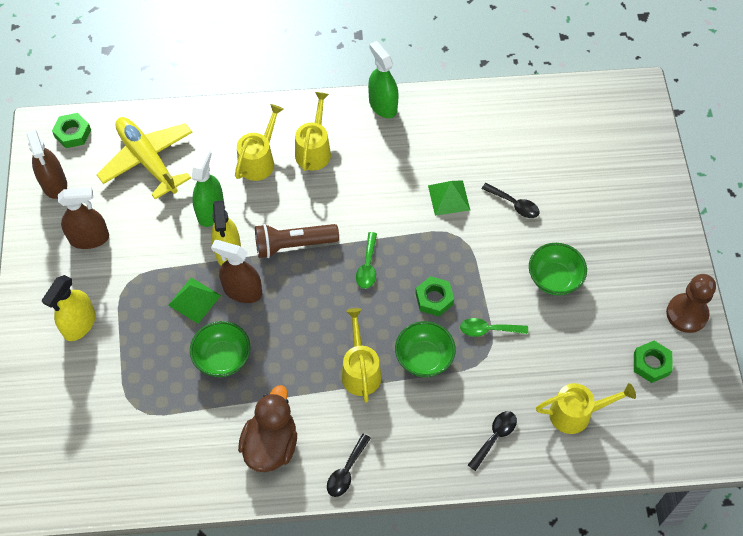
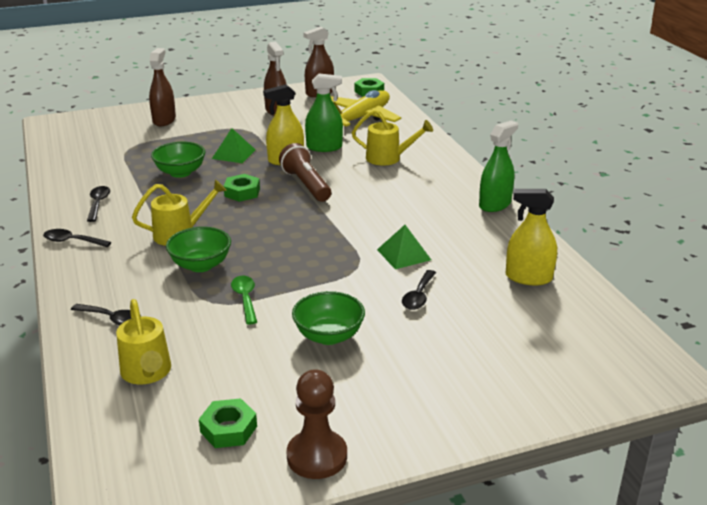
camera: 75 degrees right, 30 degrees down
(79, 324) = (199, 119): yellow spray bottle -> yellow spray bottle (528, 277)
(242, 291) = (249, 171): brown spray bottle -> brown spray bottle (164, 120)
(271, 445) = (98, 204): brown duck -> black spoon
(314, 149) = (417, 179): yellow watering can -> none
(367, 266) = (298, 222): green spoon -> none
(434, 299) = (273, 262): green nut -> green nut (242, 192)

